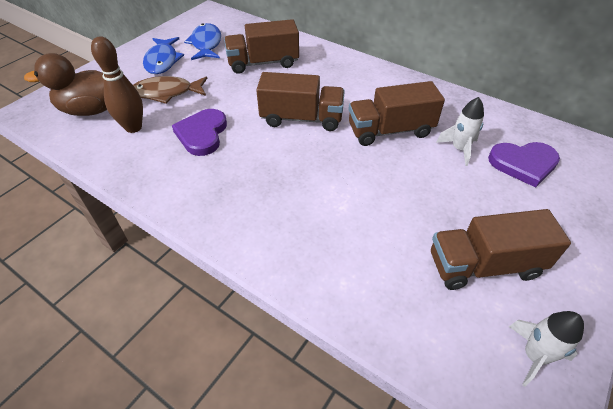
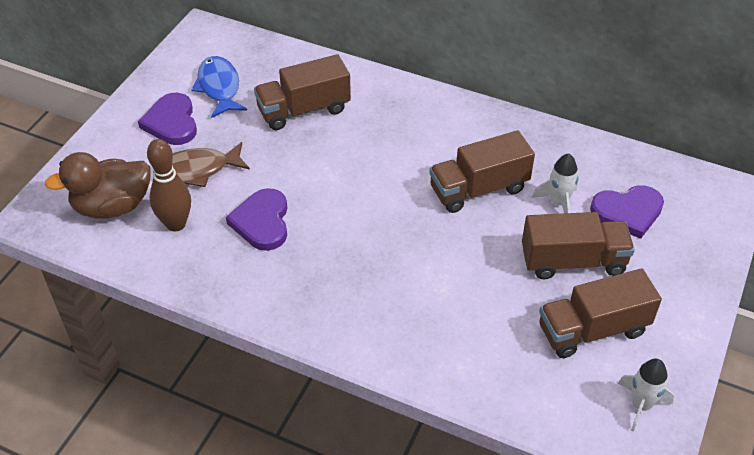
camera: 10 degrees left, 0 degrees up
(162, 61) = (171, 122): blue fish -> purple heart
(301, 118) = (373, 186): brown truck -> brown truck (573, 261)

